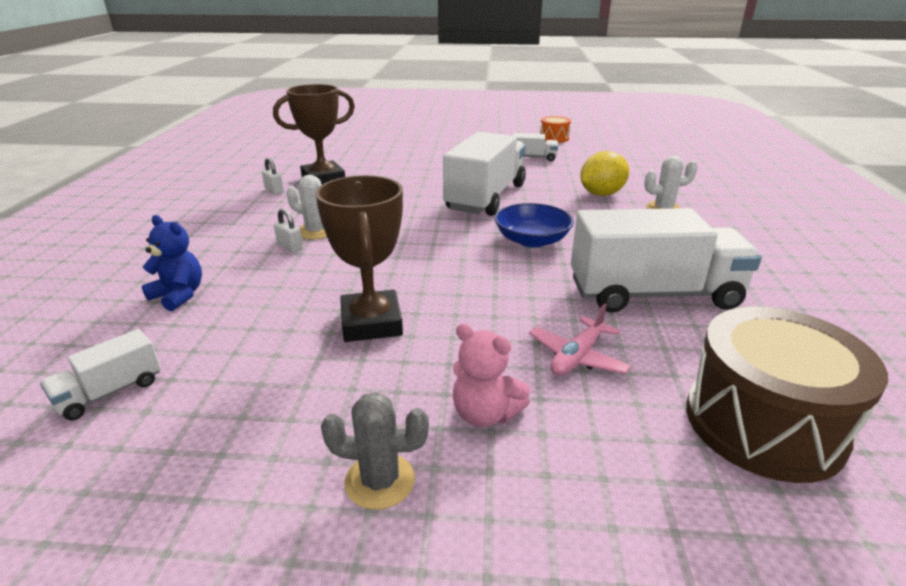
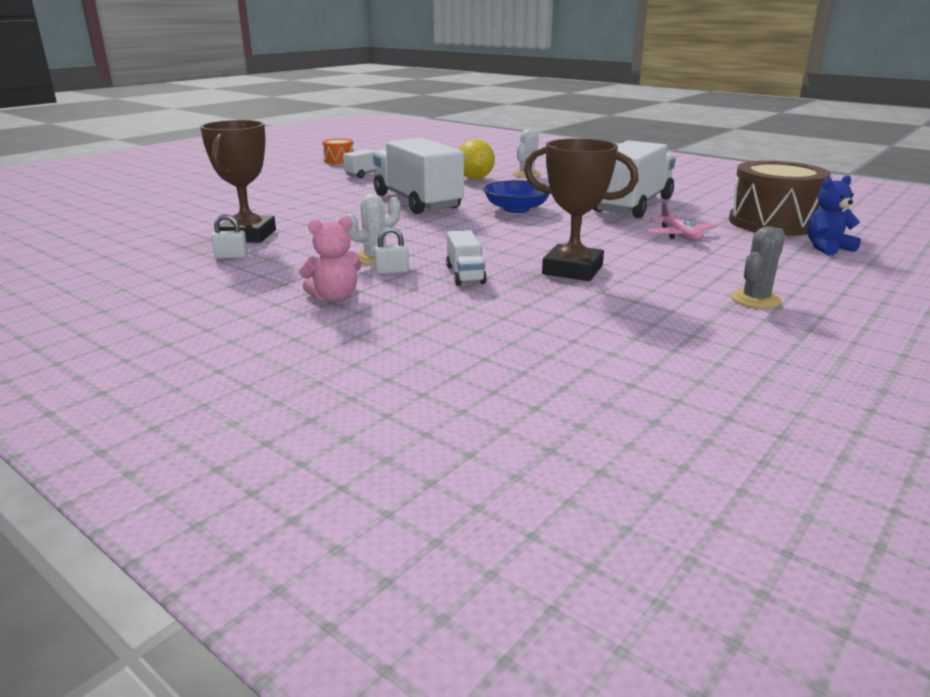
camera: 55 degrees left, 5 degrees down
(110, 392) = (568, 363): white truck -> white truck (465, 275)
(179, 295) = (421, 322): blue teddy bear -> blue teddy bear (827, 248)
(485, 414) = (714, 266): pink teddy bear -> pink teddy bear (335, 297)

